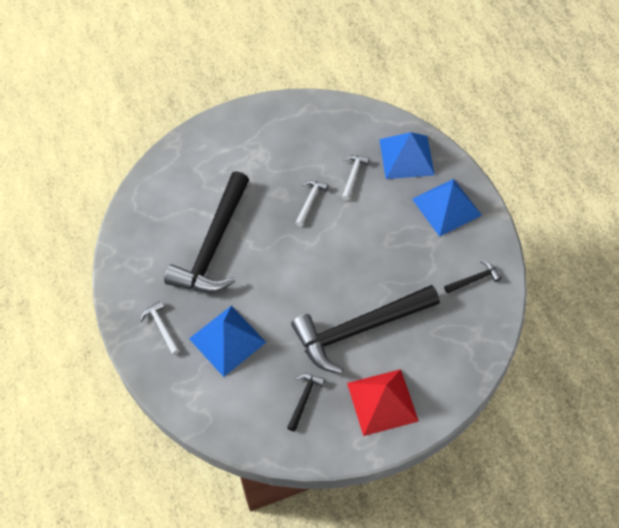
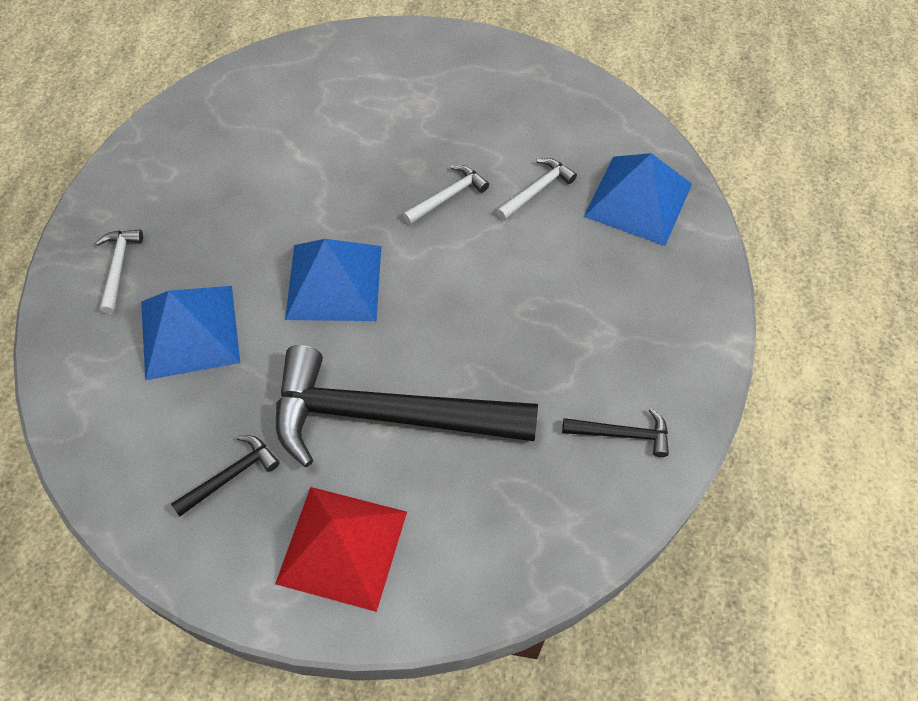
camera: 30 degrees right, 0 degrees up
(213, 245) = (270, 192): black hammer -> none
(446, 207) = (652, 301): blue pyramid -> blue pyramid (334, 282)

